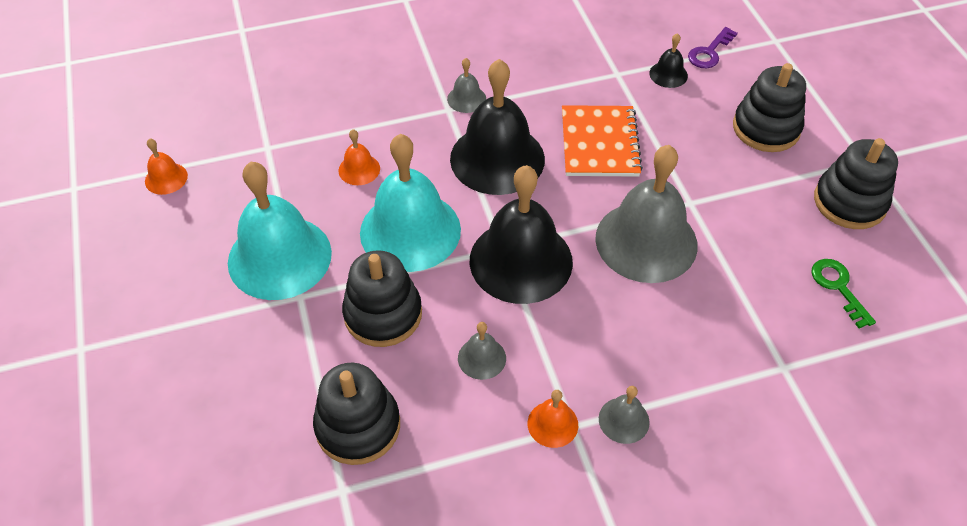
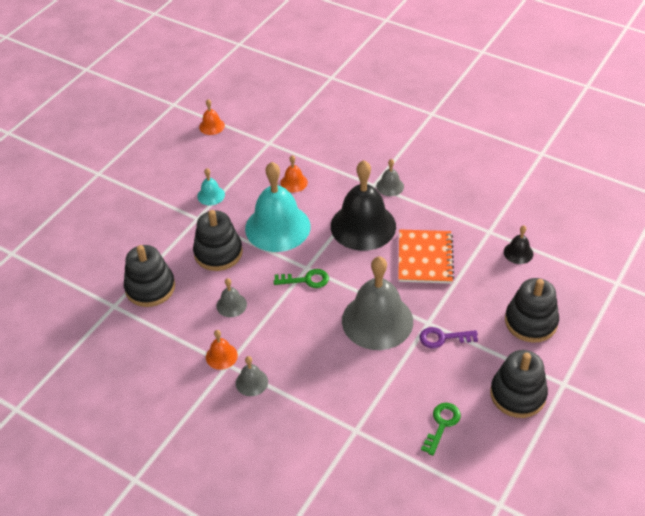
camera: 50 degrees right, 5 degrees down
(279, 257) = (211, 195): turquoise bell -> turquoise bell, size x0.44
(521, 260) = (306, 280): black bell -> green key
(599, 143) = (425, 258): orange notebook -> orange notebook turned 45 degrees counterclockwise
(709, 52) = (562, 259): purple key -> purple key (443, 338)

